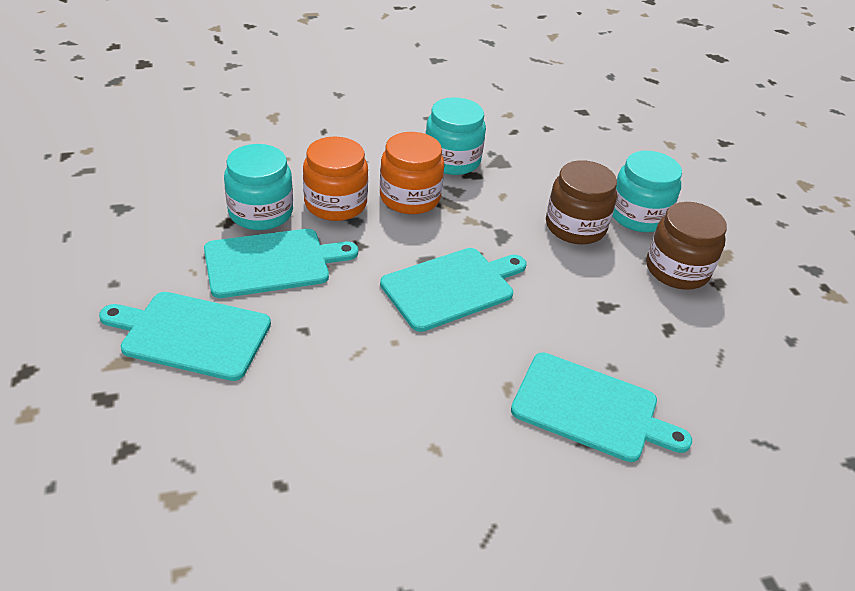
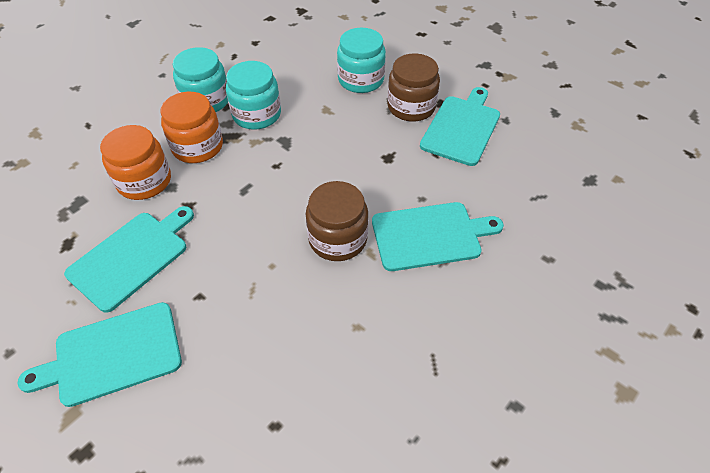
camera: 30 degrees left, 10 degrees up
(261, 212) = (89, 220): turquoise jar -> turquoise jar (256, 114)
(452, 287) = (280, 200): turquoise cutting board -> turquoise cutting board (462, 128)
(575, 226) = (328, 109): brown jar -> brown jar (338, 239)

